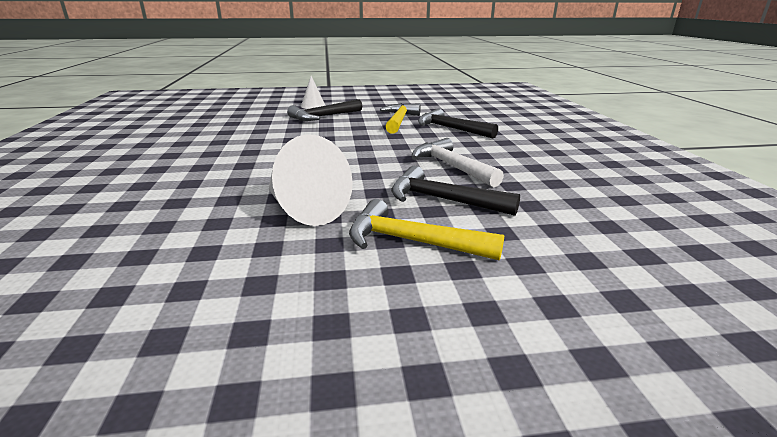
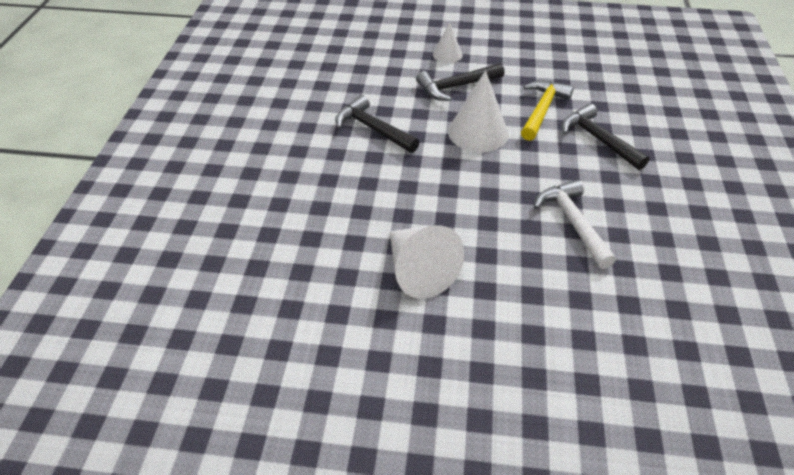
camera: 15 degrees right, 20 degrees up
(348, 133) = (478, 132): none -> white cone
(412, 241) = (502, 335): yellow hammer -> none
(443, 200) = (546, 280): black hammer -> black hammer (373, 129)

